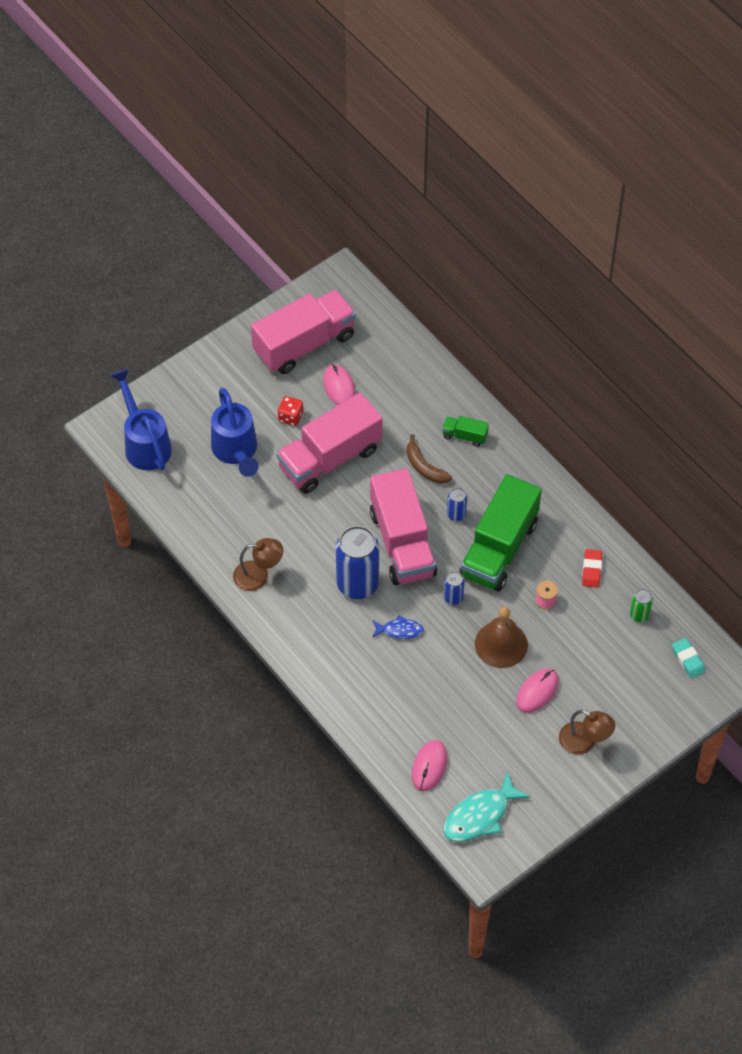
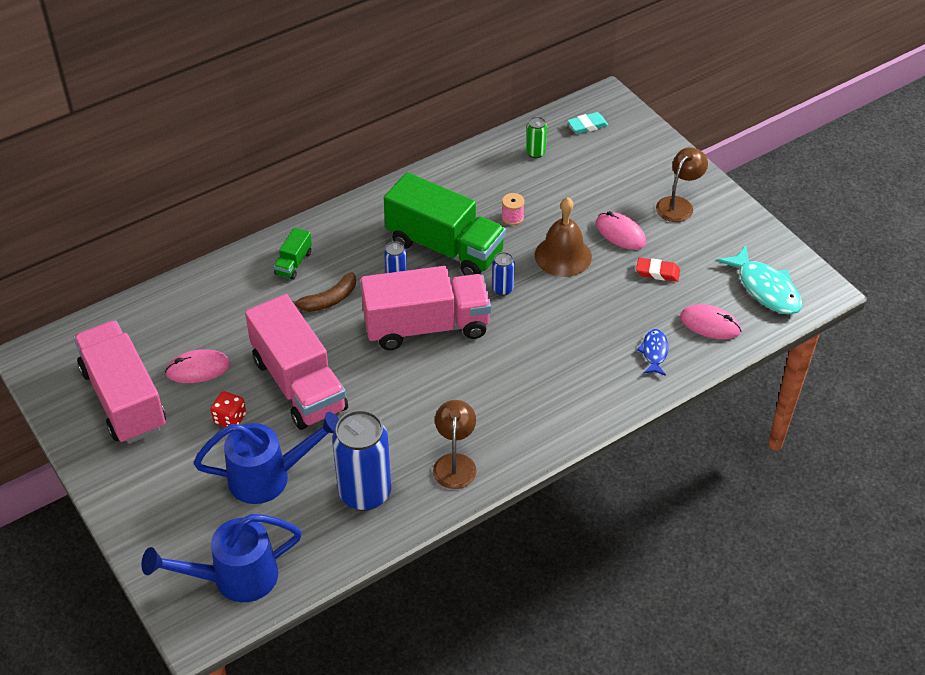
camera: 85 degrees left, 10 degrees down
(357, 584) = (477, 370): blue can -> blue can (365, 493)
(400, 630) = (540, 336): blue fish -> blue fish (654, 352)
(591, 570) = (479, 181): red eraser -> red eraser (657, 272)

